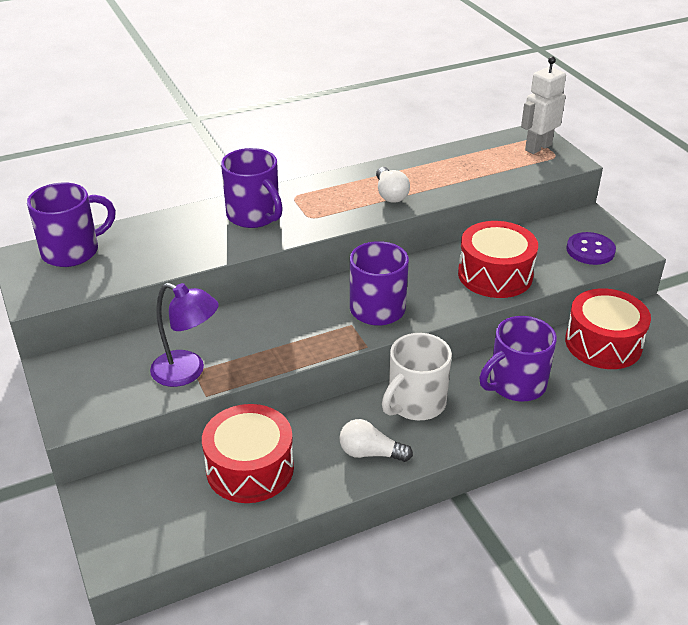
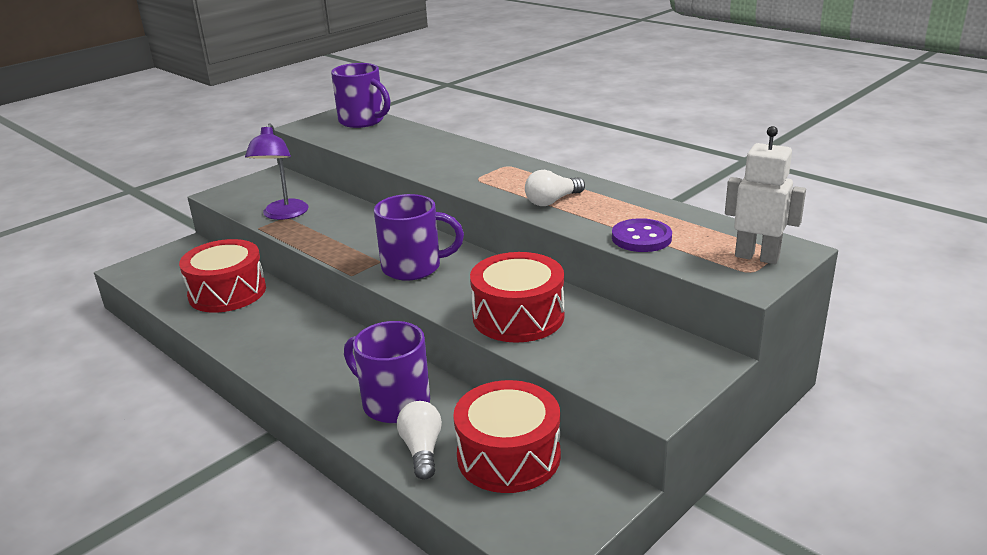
camera: 70 degrees right, 10 degrees down
(254, 216) = (460, 159): purple mug -> none
(370, 453) = (260, 340): white light bulb -> white light bulb (422, 450)
(415, 403) = (337, 349): white mug -> none
(590, 250) = (627, 372): purple button -> purple button (641, 238)

